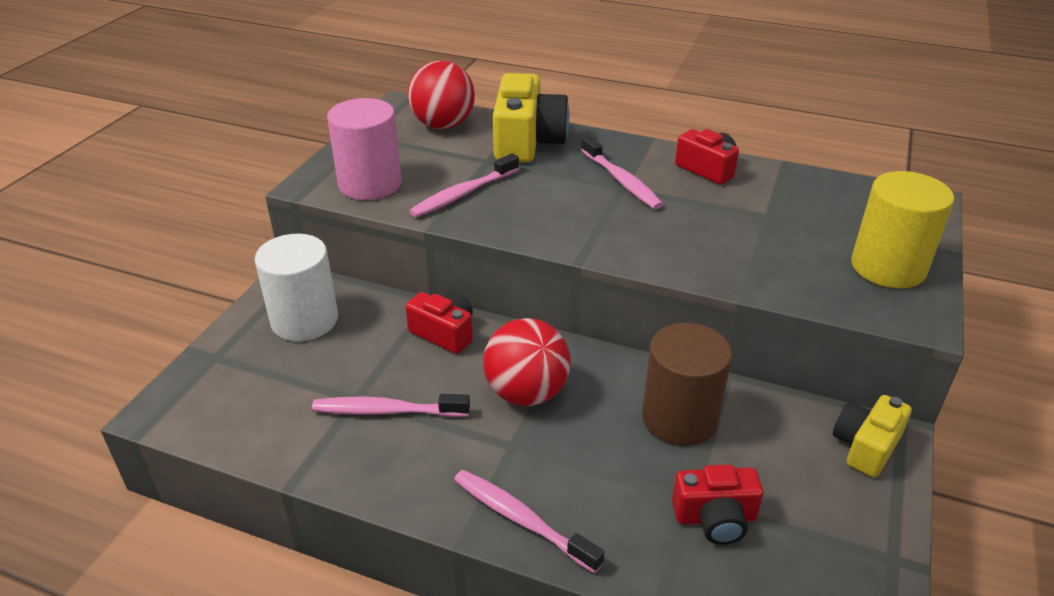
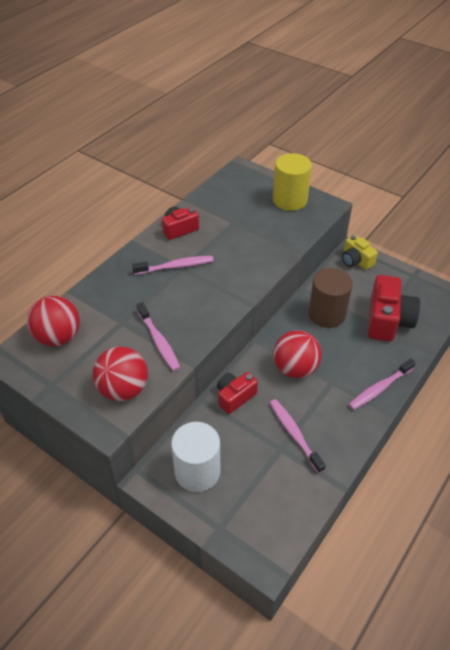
camera: 75 degrees left, 10 degrees up
(370, 184) = (123, 389): pink cylinder -> red ball
(387, 411) = (294, 434): pink toothbrush -> pink toothbrush turned 135 degrees clockwise
(527, 142) = (107, 297): yellow camera -> none
(715, 518) = (387, 320): red camera -> red camera, size x1.65

